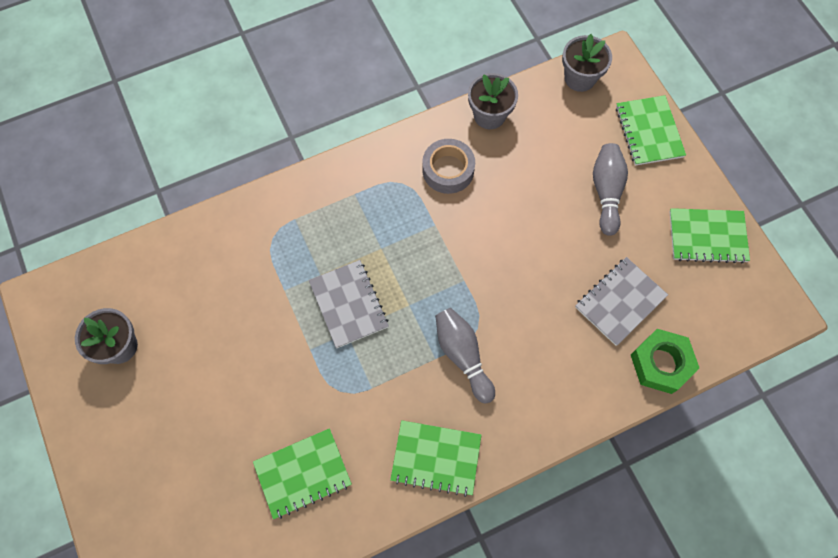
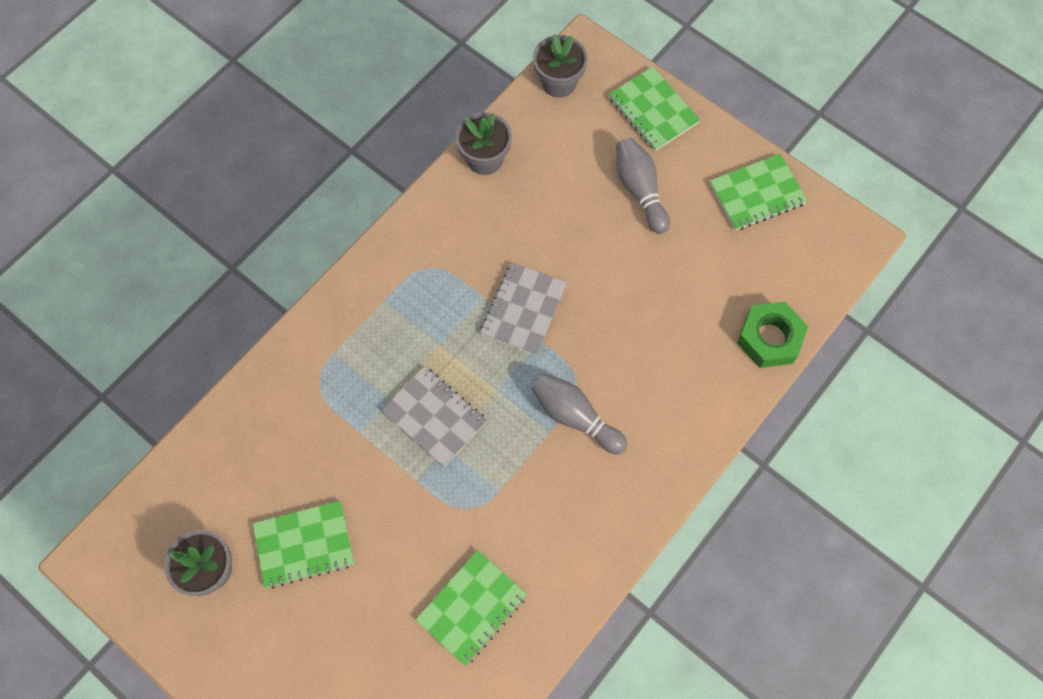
camera: 25 degrees left, 0 degrees up
(436, 458) = (597, 530): green notebook -> green notebook (304, 545)
(448, 170) = (469, 234): grey tape -> none
(620, 302) = (703, 295): grey notebook -> grey notebook (523, 310)

